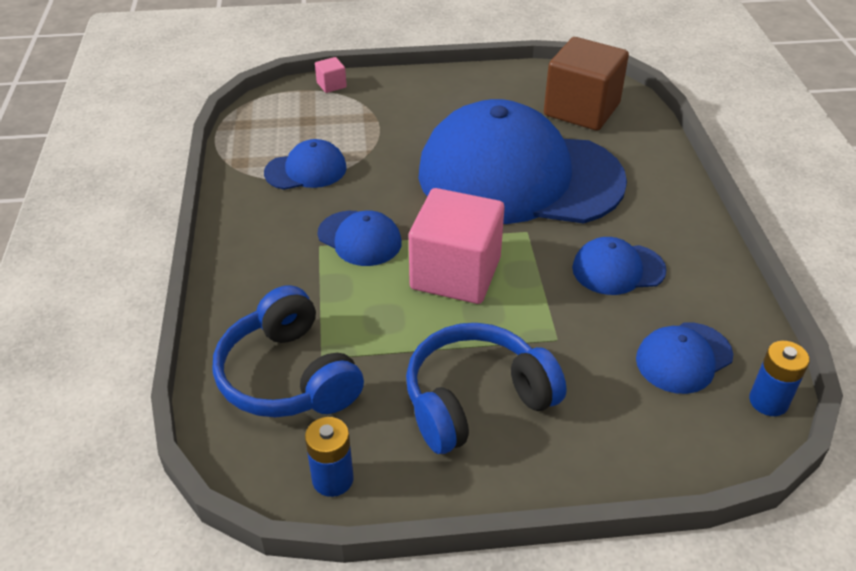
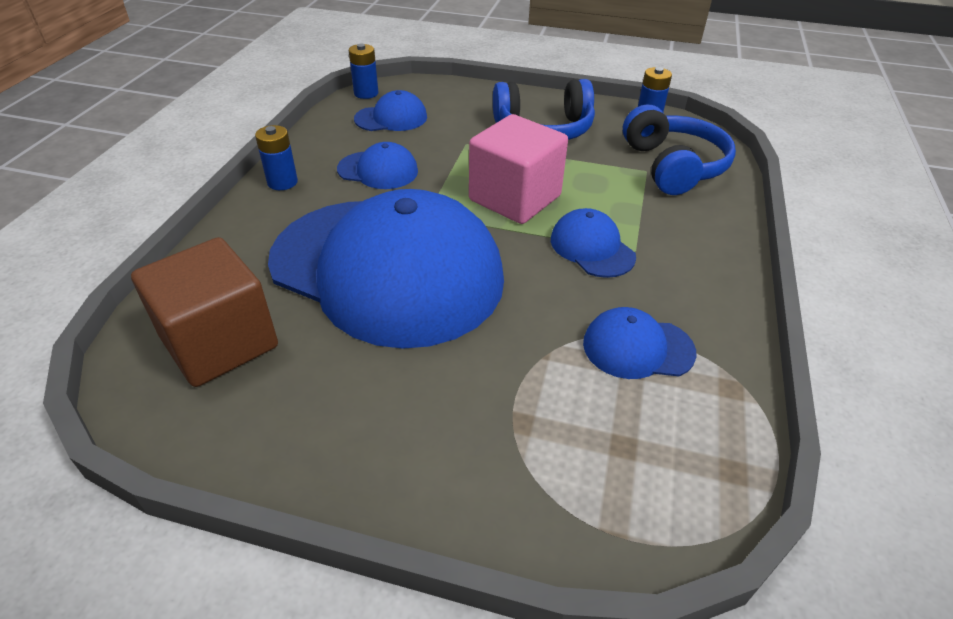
camera: 160 degrees left, 0 degrees up
(331, 85) = (564, 531): pink cube -> none
(691, 229) = (282, 182): none -> blue battery

